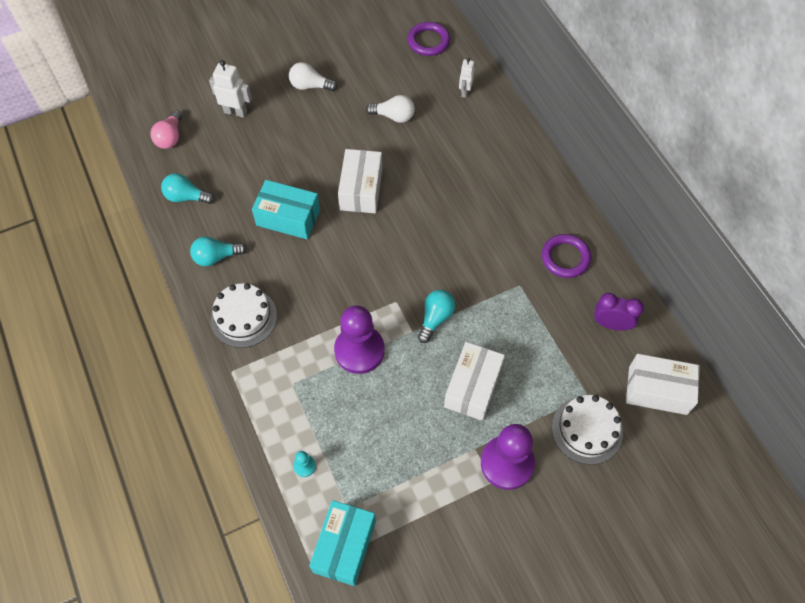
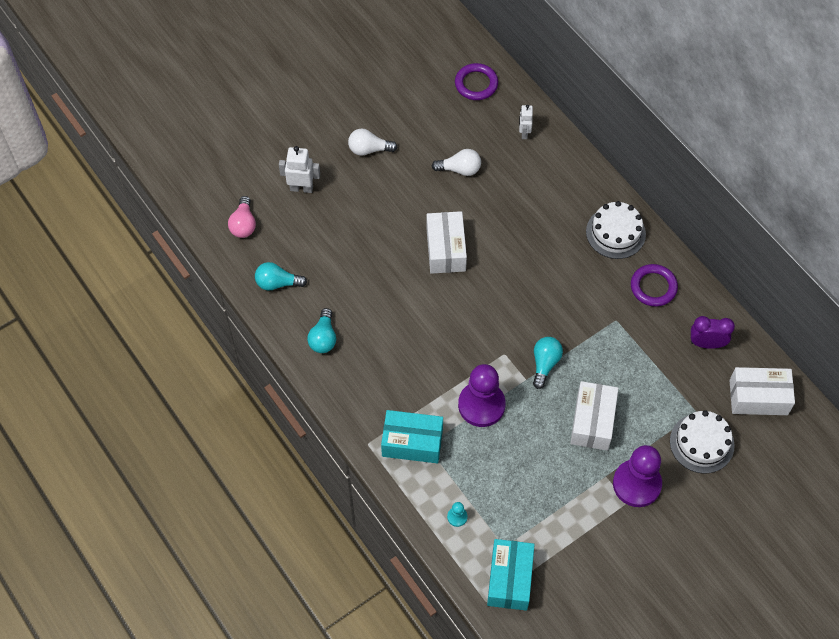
camera: 10 degrees left, 0 degrees up
(216, 257) = (323, 338): turquoise light bulb -> turquoise light bulb turned 60 degrees counterclockwise
(243, 317) = (365, 391): white cake -> white cake (615, 233)
(288, 217) = (382, 288): turquoise box -> turquoise box (412, 442)

